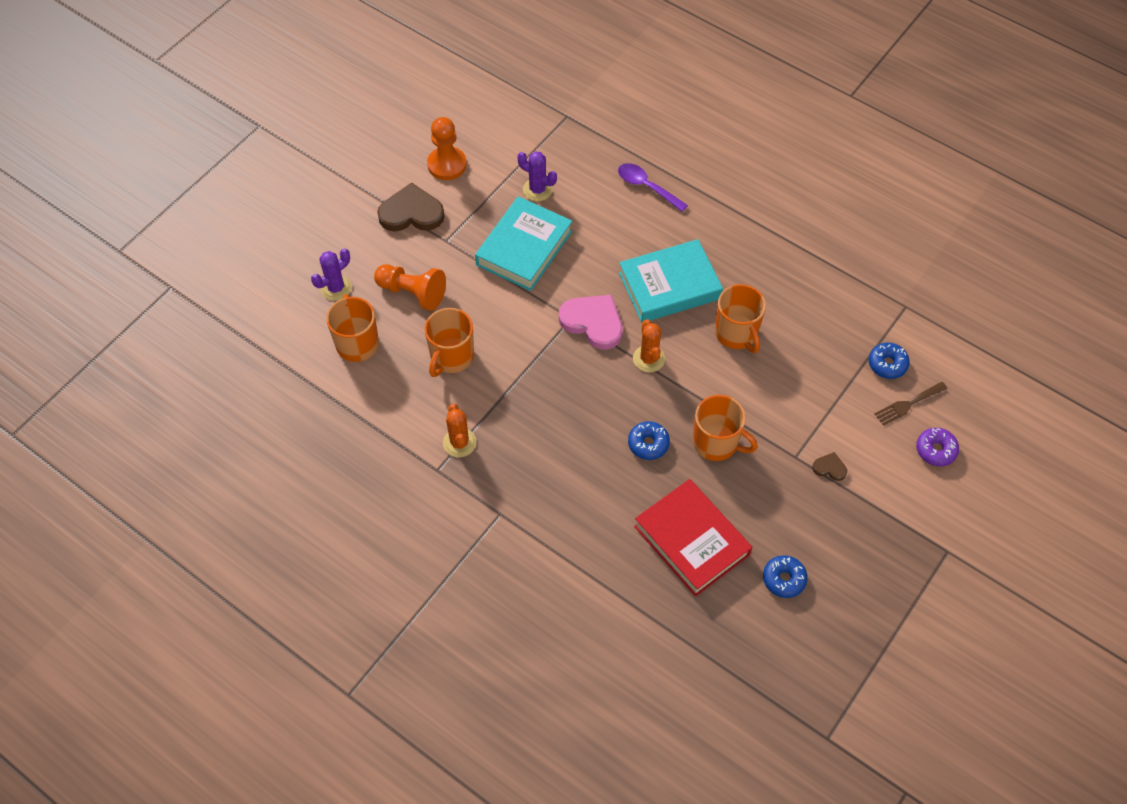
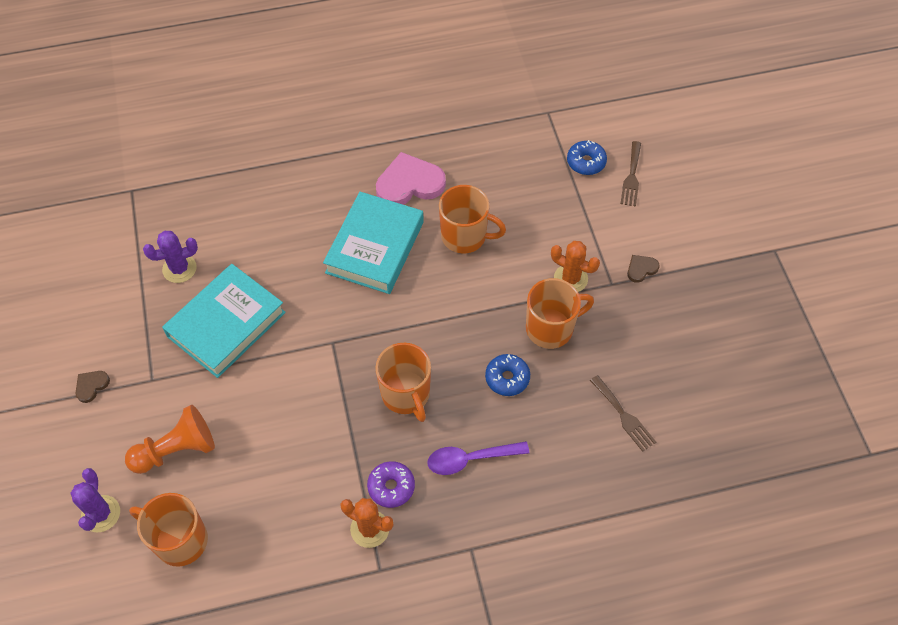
camera: 50 degrees left, 0 degrees up
(411, 213) = (91, 386): brown heart -> brown heart, size x0.47
(447, 165) = (74, 318): orange pawn -> none
(451, 357) = (276, 468): orange mug -> orange mug (406, 394)
(524, 248) = (226, 324): turquoise book -> turquoise book turned 60 degrees clockwise
(593, 322) = (353, 329): pink heart -> pink heart (409, 183)
(646, 187) = (265, 189): purple spoon -> purple spoon (470, 459)
(649, 359) = (428, 315): orange cactus -> orange cactus (570, 278)
(691, 540) = (624, 416): red book -> brown fork
(784, 579) = (711, 376): blue donut -> none
(935, 450) = (685, 191): purple donut -> purple donut (391, 487)

